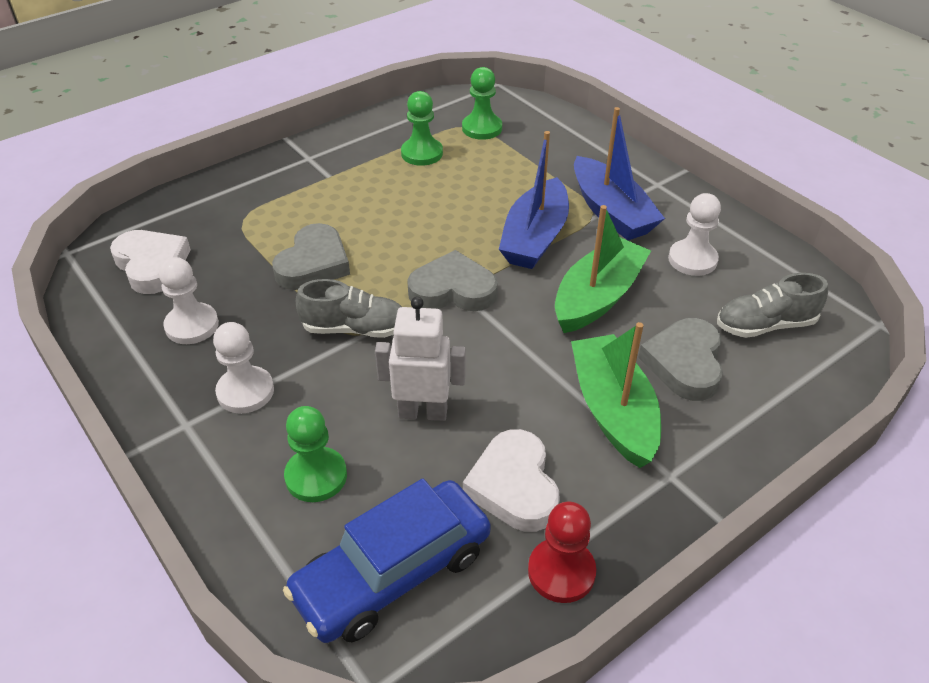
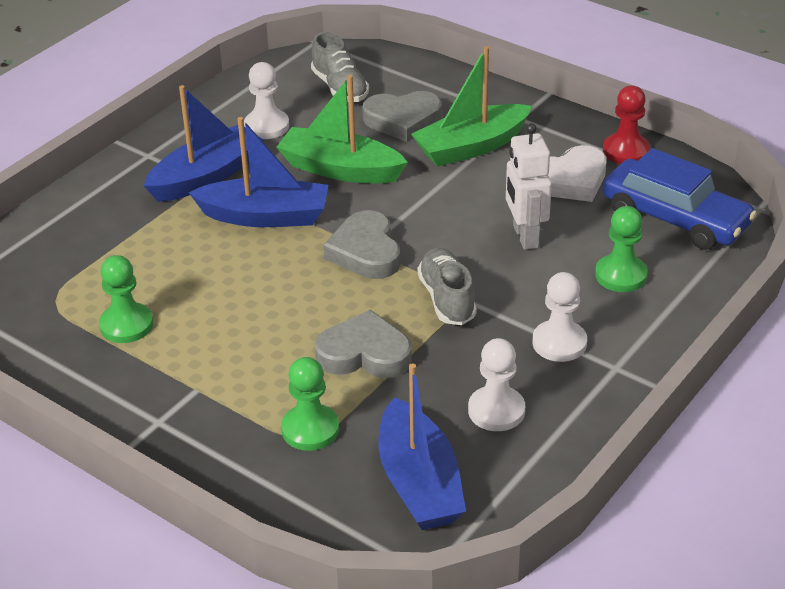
camera: 105 degrees left, 5 degrees down
(152, 265) = (419, 482): white heart -> blue boat
(482, 128) = (58, 289): green pawn -> green pawn (310, 429)

